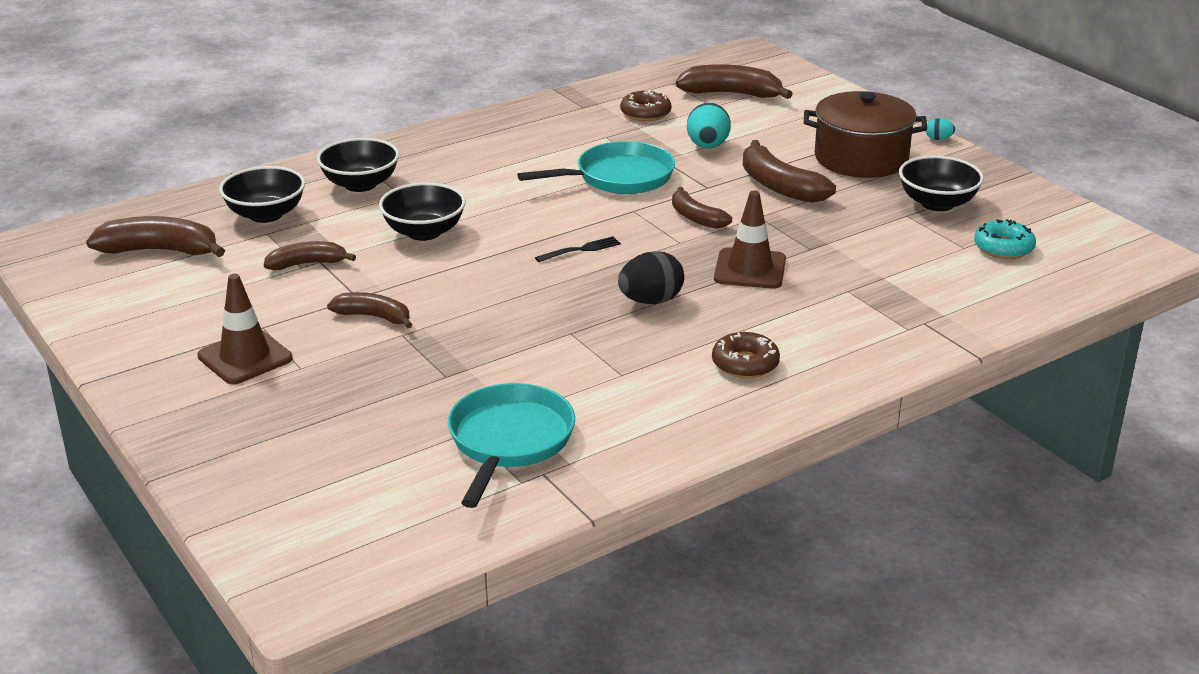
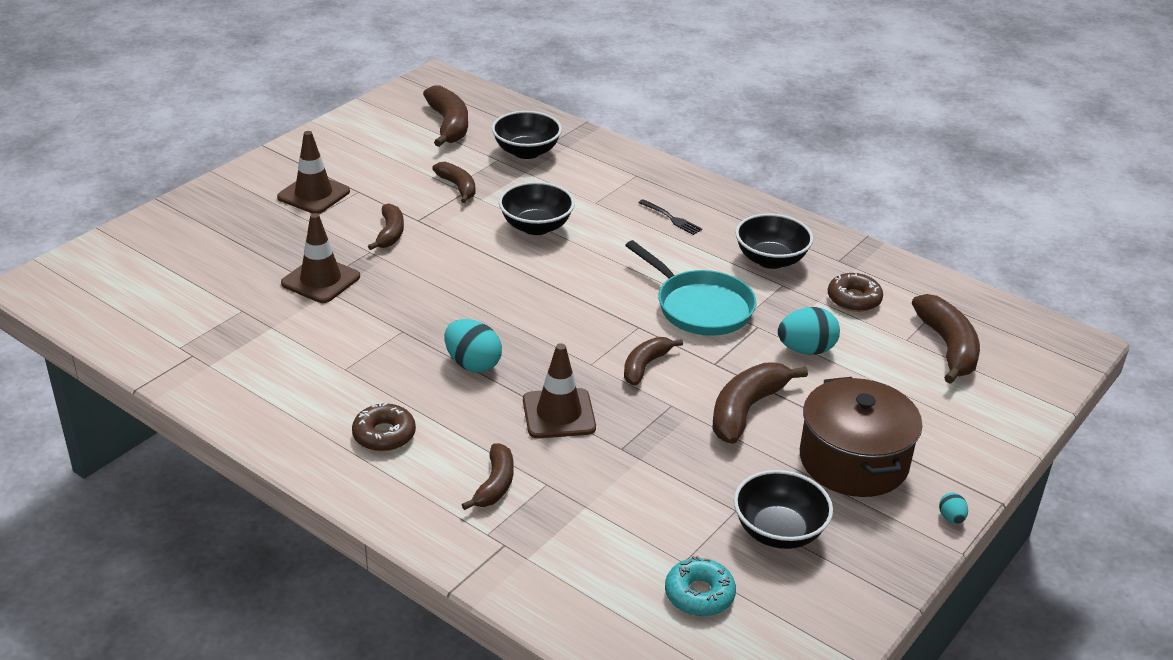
camera: 70 degrees right, 5 degrees up
(360, 184) = (602, 180): black bowl -> black bowl (770, 260)
(441, 372) = (321, 280): none -> brown traffic cone
(509, 441) = (231, 331): turquoise pan -> none
(581, 250) = (547, 310): black fork -> black fork (671, 218)
(650, 301) = (473, 364): black egg -> turquoise egg
(841, 315) = (495, 484): none -> brown banana

